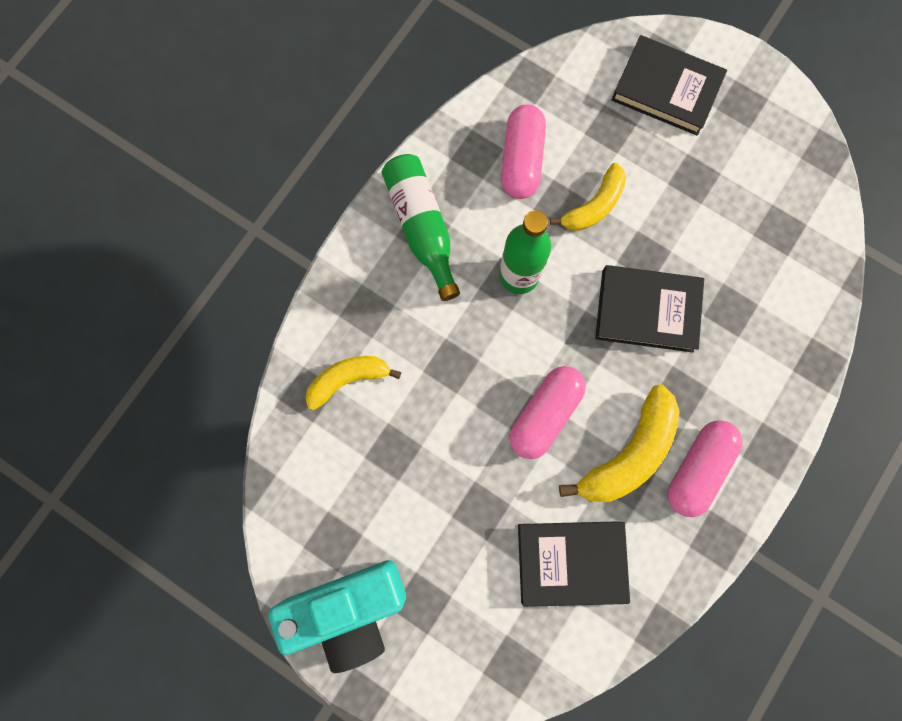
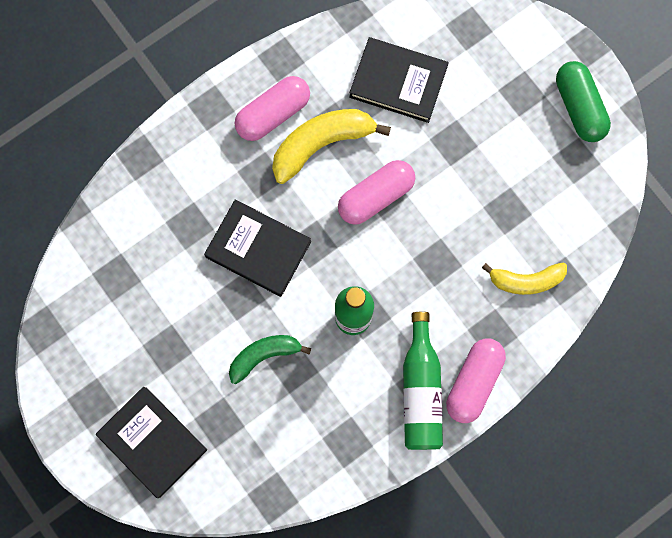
camera: 160 degrees left, 0 degrees up
(348, 610) = (578, 107): turquoise camera -> green capsule
(521, 160) = (310, 421): pink capsule -> pink capsule (473, 382)
(594, 206) = (264, 355): yellow banana -> green banana

